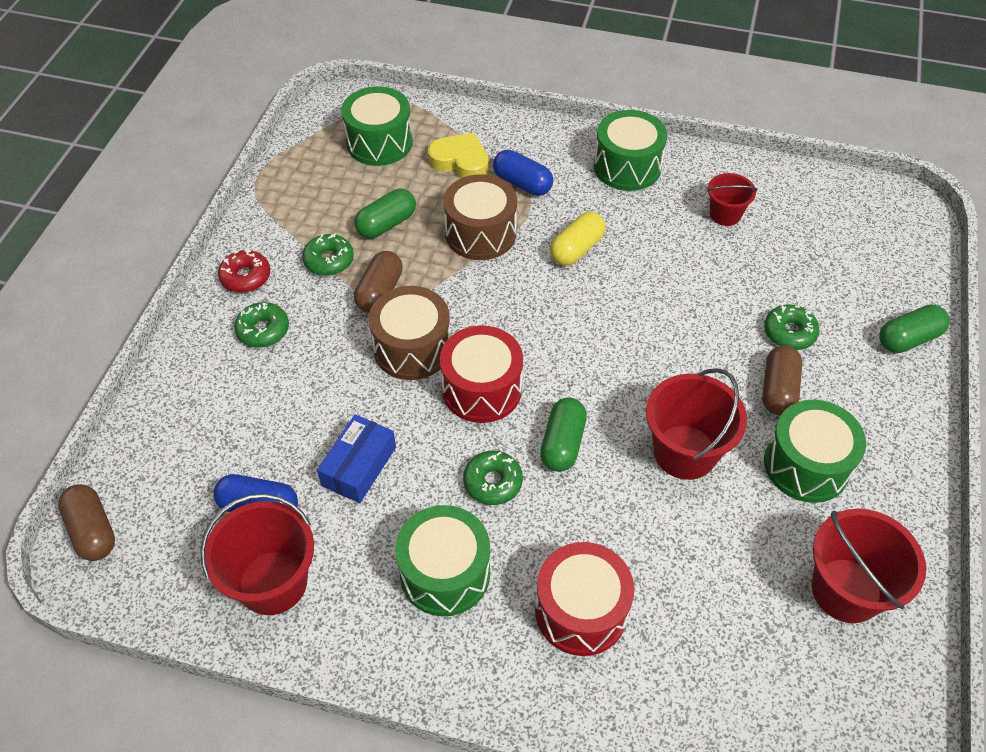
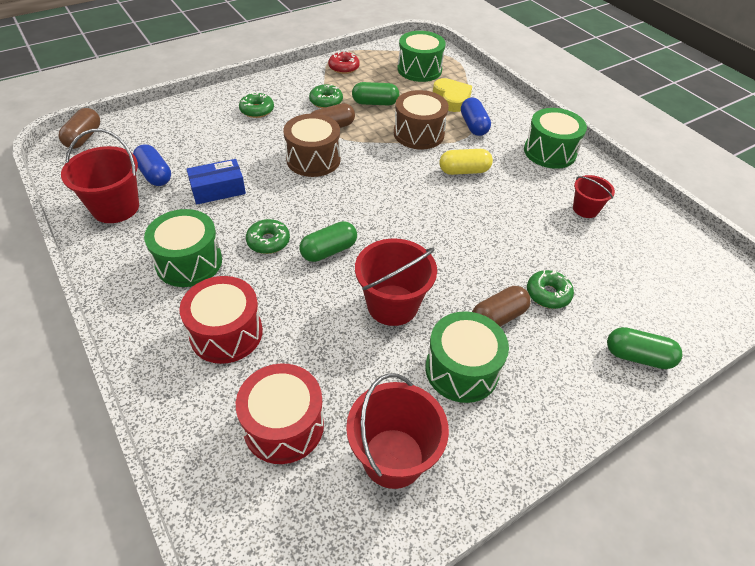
camera: 40 degrees right, 5 degrees down
(245, 277) = (279, 86): red donut -> red donut (344, 67)
(482, 389) = (322, 198): red drum -> red drum (283, 425)

